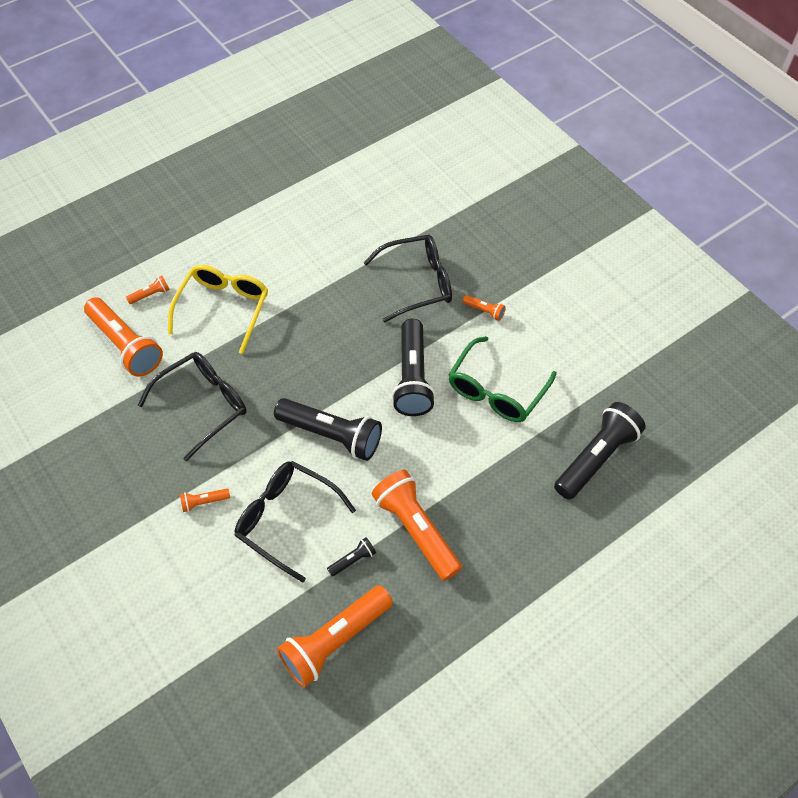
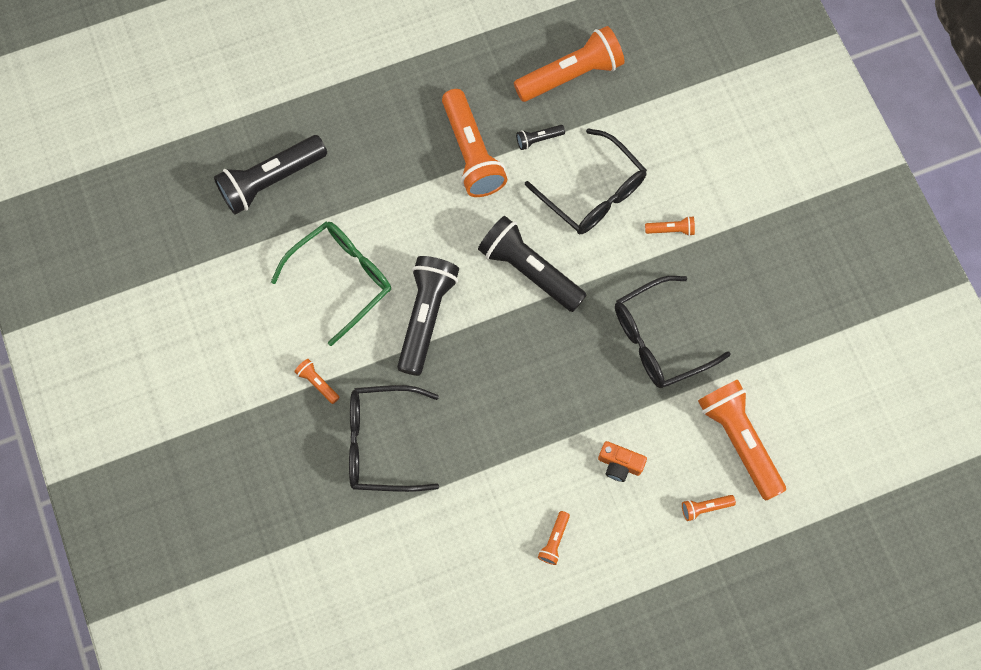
camera: 165 degrees left, 15 degrees up
(224, 308) = (619, 464): yellow glasses -> orange camera
(266, 251) = (554, 540): none -> orange flashlight

